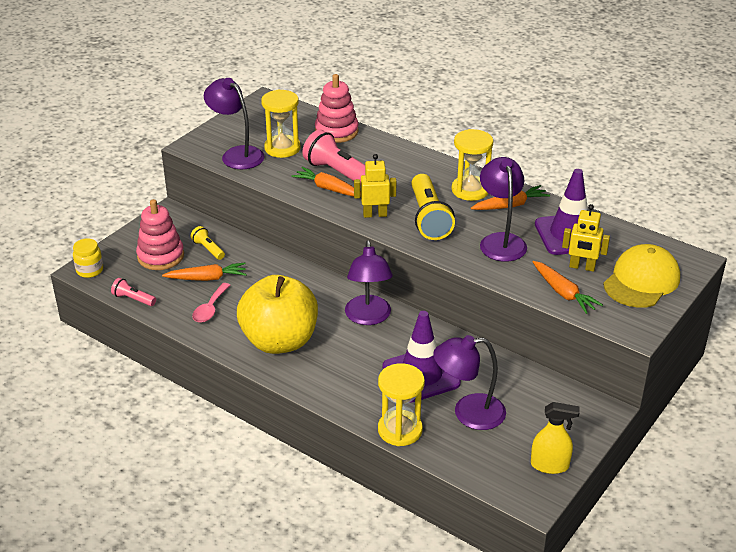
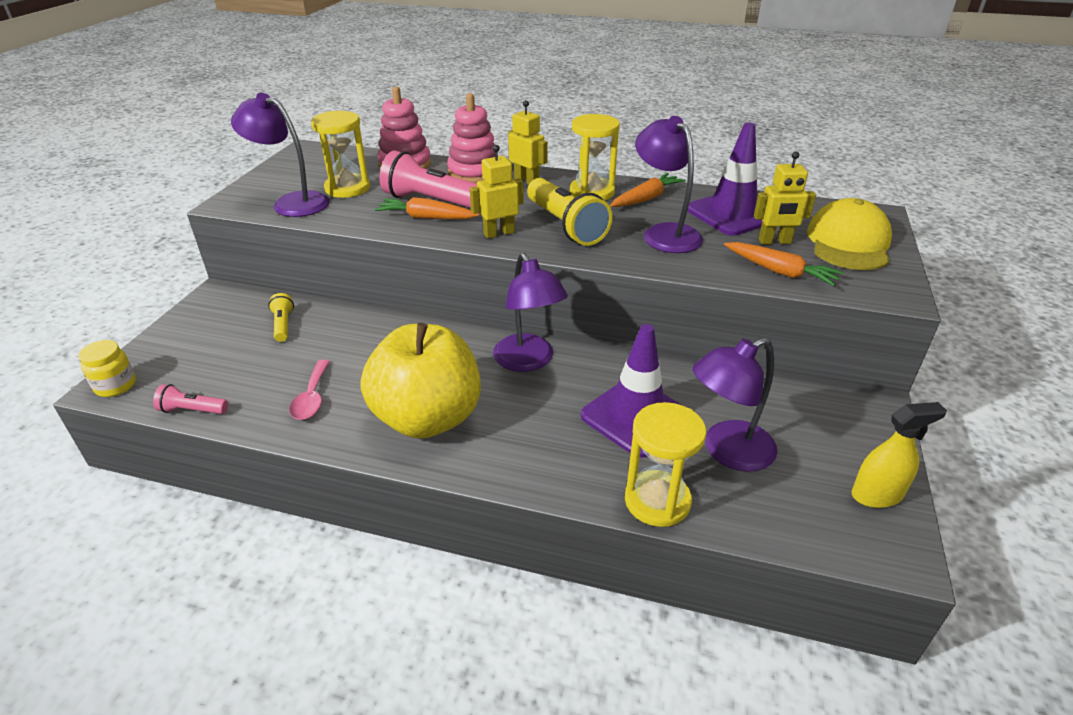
camera: 20 degrees left, 0 degrees up
(160, 256) = (219, 346): pink stacking toy -> pink stacking toy (474, 172)
(207, 278) = (293, 360): orange carrot -> none
(208, 249) = (283, 325): yellow flashlight -> yellow flashlight turned 45 degrees clockwise
(424, 168) = (526, 181): none -> yellow robot

